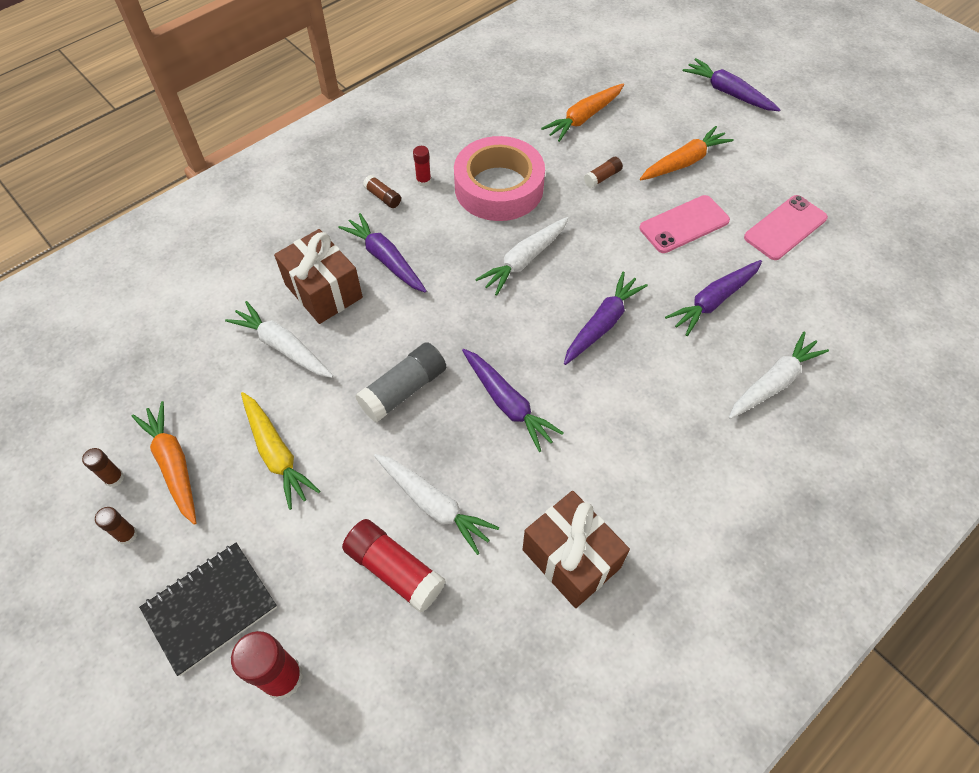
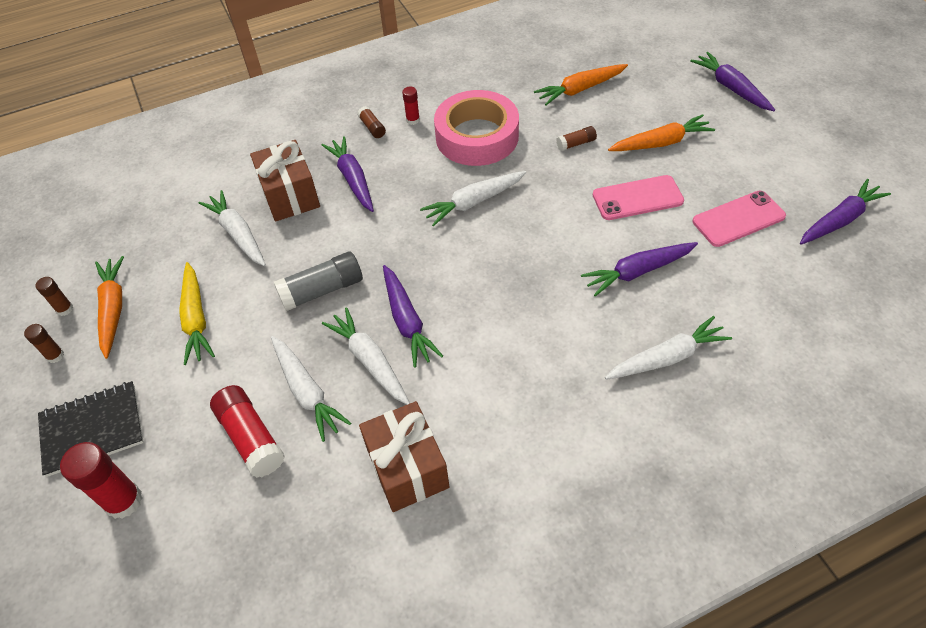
camera: 20 degrees right, 5 degrees down
(486, 455) = (370, 361): none -> white carrot
(602, 324) = (522, 271): purple carrot -> purple carrot (839, 220)

